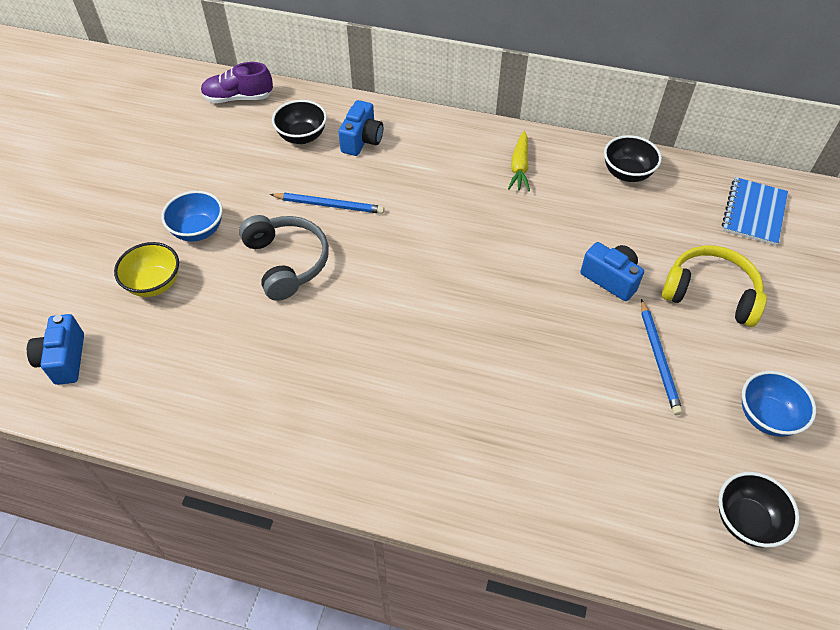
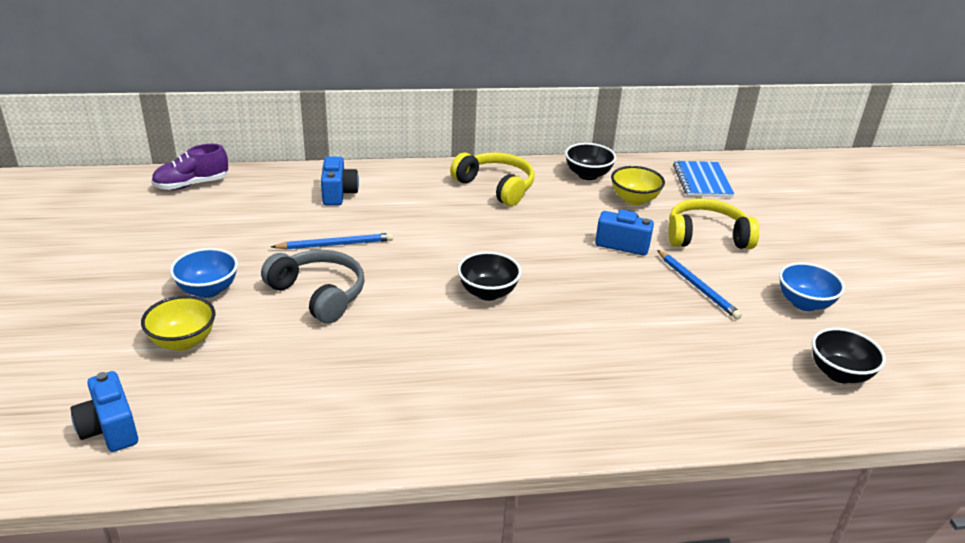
camera: 25 degrees left, 20 degrees down
(302, 136) = (276, 201): black bowl -> black bowl (488, 293)
(519, 167) = (496, 187): yellow carrot -> yellow headphones
(659, 221) = (634, 200): none -> yellow bowl

